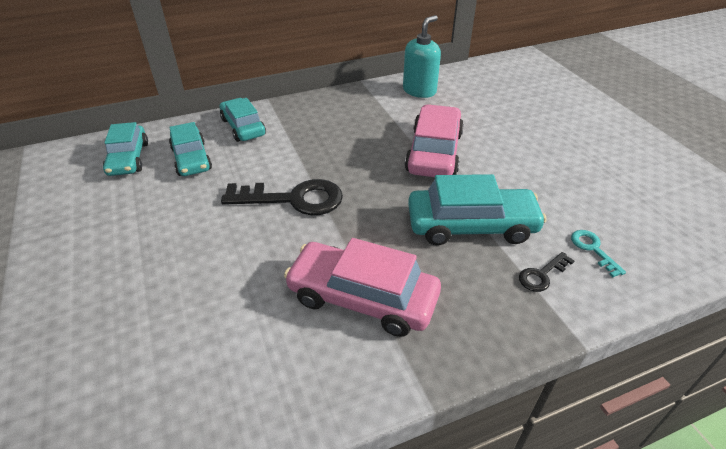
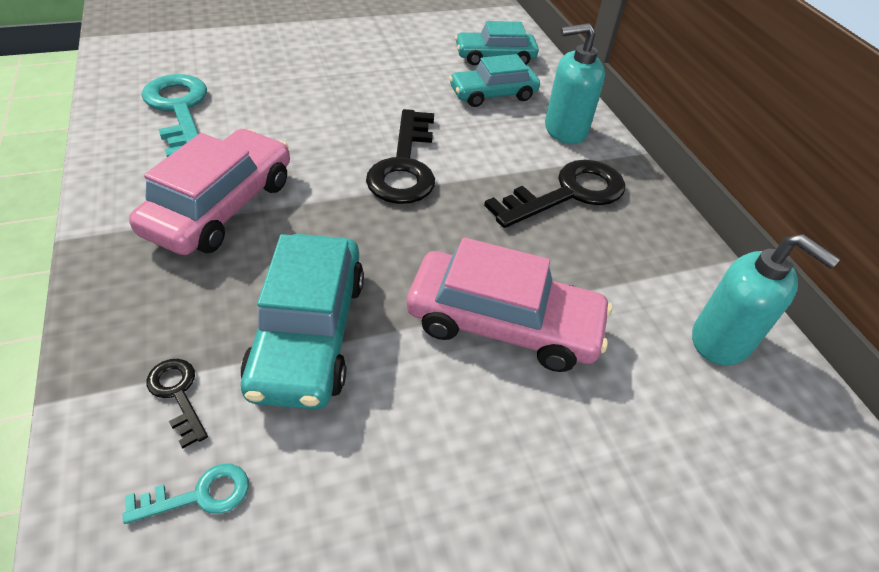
camera: 90 degrees right, 5 degrees up
(207, 376) = (179, 110): none -> turquoise key
(243, 127) = (565, 130): turquoise car -> turquoise soap dispenser
(316, 128) = (568, 194): none -> black key

